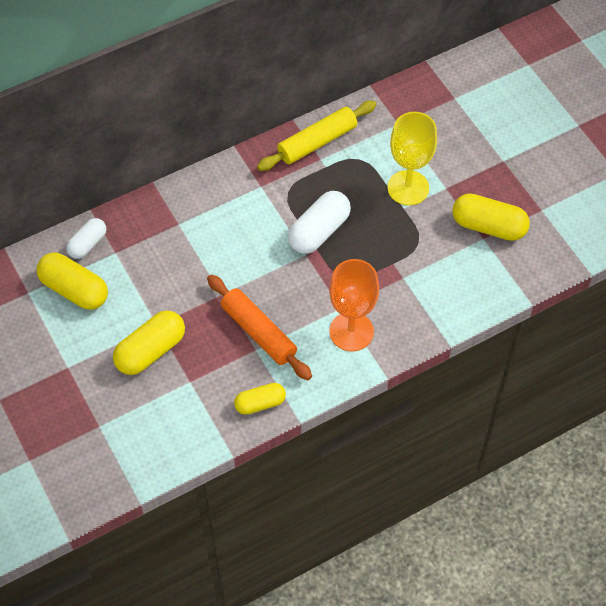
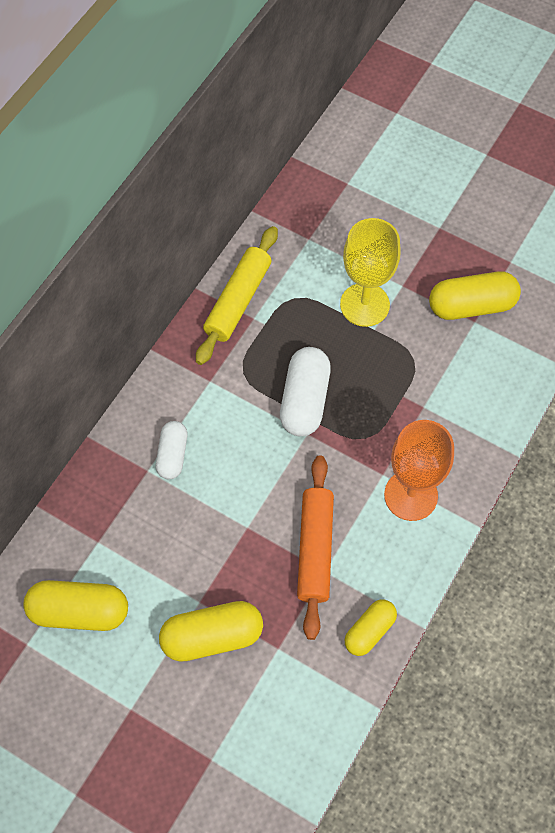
camera: 30 degrees left, 5 degrees up
(87, 244) = (60, 548): white capsule -> white capsule (172, 455)
(151, 351) = (212, 636): yellow capsule -> yellow capsule turned 60 degrees clockwise
(258, 332) = (315, 549): orange rolling pin -> orange rolling pin turned 75 degrees clockwise

